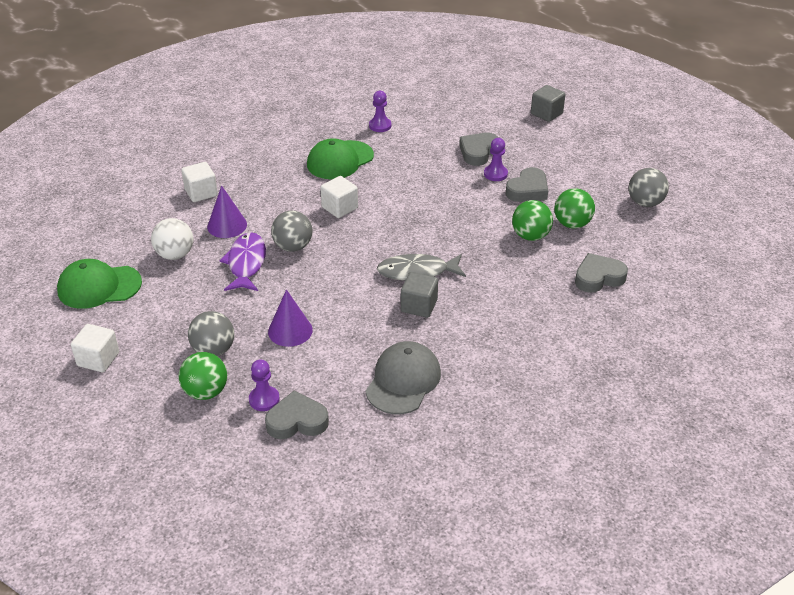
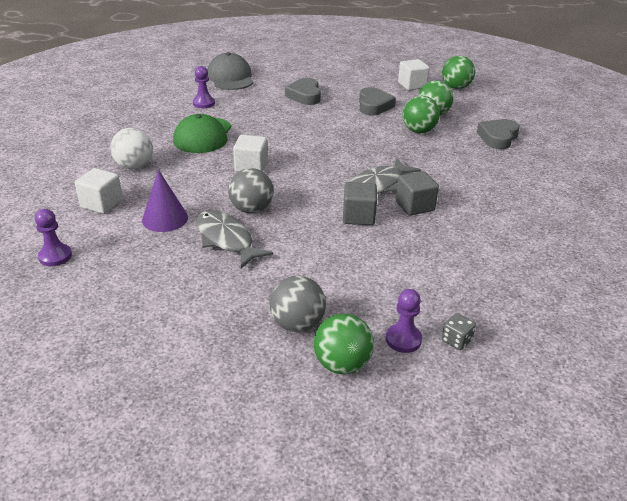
camera: 40 degrees left, 5 degrees down
(98, 359) = (185, 400): white cube -> white cube (412, 85)
(99, 287) = (93, 330): green cap -> none
(175, 255) = (143, 263): white ball -> white ball (134, 166)
(246, 263) = (226, 239): purple fish -> grey fish
(290, 330) = (343, 272): purple cone -> none
(297, 421) = (456, 340): grey heart -> grey dice
(403, 381) = (485, 263): grey cap -> grey cap (230, 77)
(495, 174) = (337, 104): purple pawn -> purple pawn (55, 256)
(546, 113) = (317, 60): grey cube -> grey cube (358, 216)
(645, 203) = (456, 87): grey ball -> green ball

